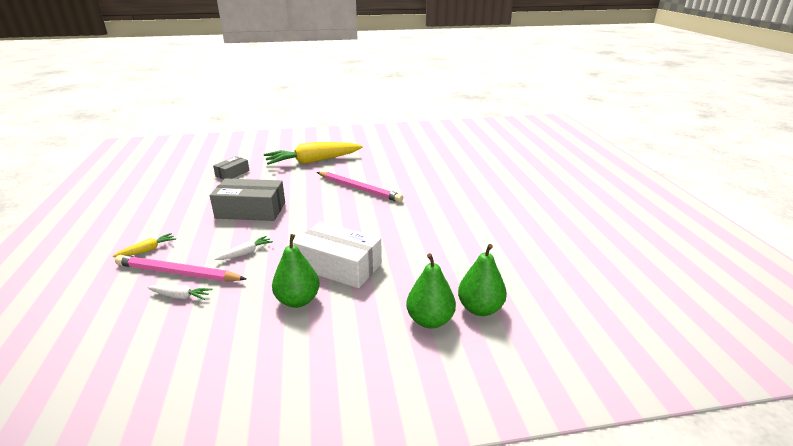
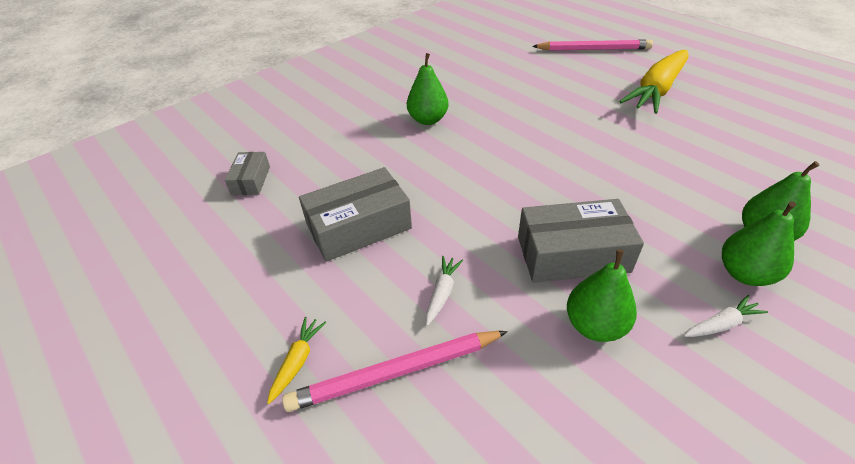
camera: 30 degrees left, 15 degrees up
(180, 296) = (451, 406): white carrot -> white carrot (721, 324)
(313, 161) = (339, 120): yellow carrot -> yellow carrot (656, 90)
(339, 266) = (572, 254): white box -> grey box
(359, 189) = (450, 139): pink pencil -> pink pencil (593, 49)
(361, 176) = (428, 120): none -> green pear

